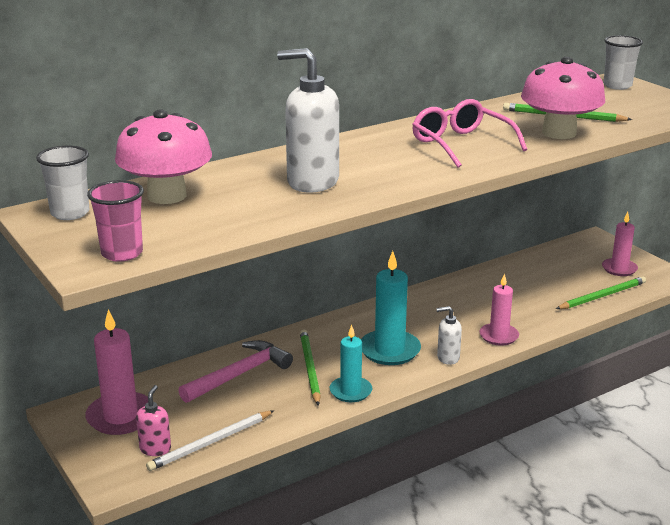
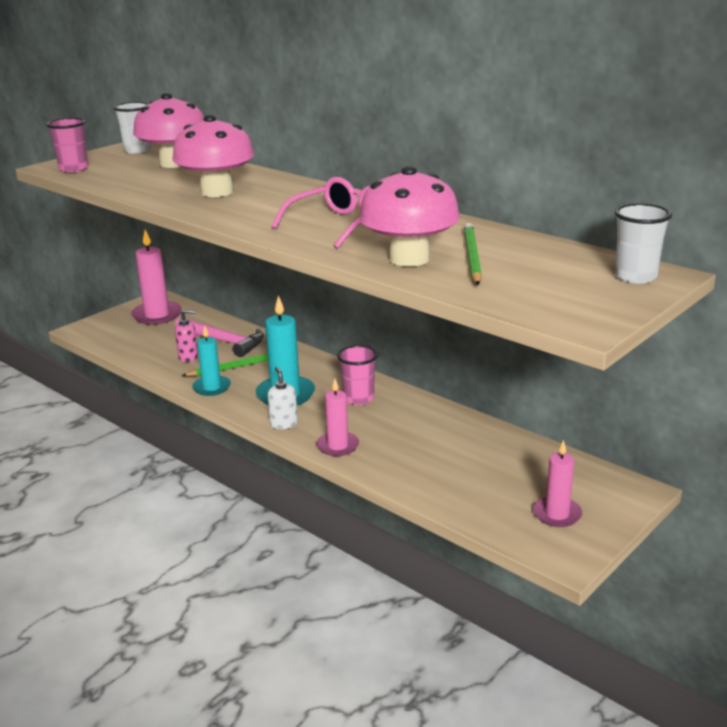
camera: 75 degrees right, 0 degrees up
(155, 449) = (120, 333): pink soap dispenser -> pink soap dispenser (188, 357)
(210, 443) = (129, 349): white pencil -> none
(312, 182) = (217, 192): white soap dispenser -> pink mushroom
(416, 315) = (358, 398): none -> pink cup
(602, 296) = (470, 505): green pencil -> none

